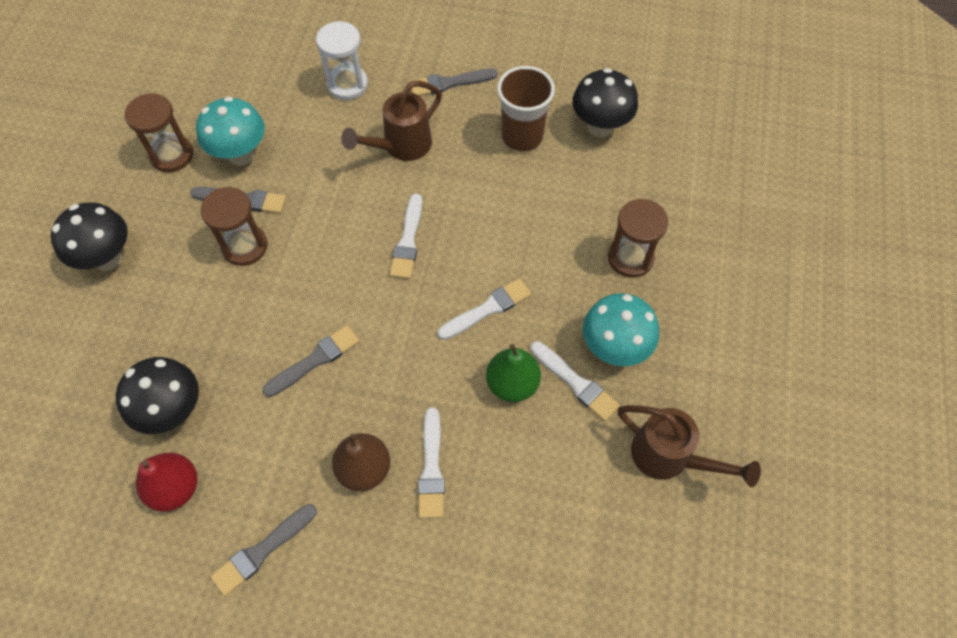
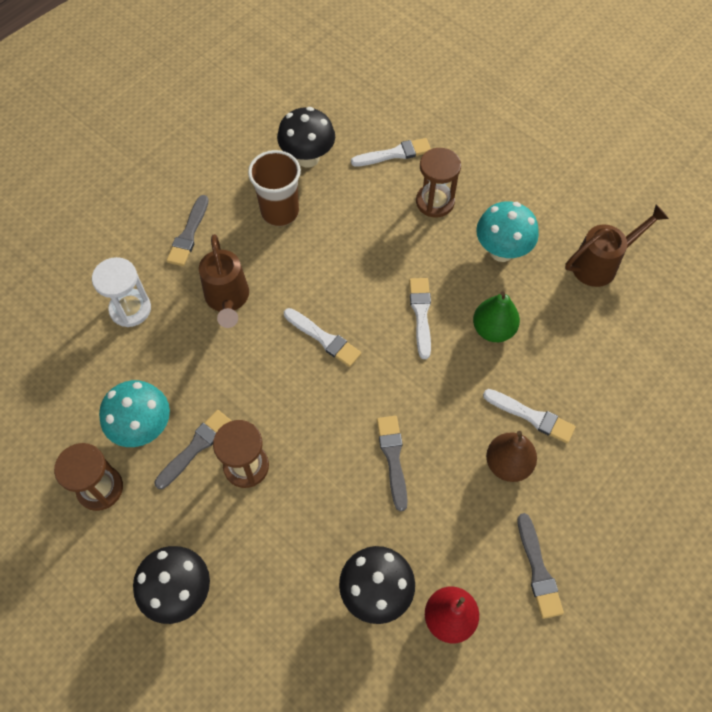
camera: 60 degrees left, 0 degrees up
(576, 383) = (515, 289): white brush -> white brush (394, 154)

